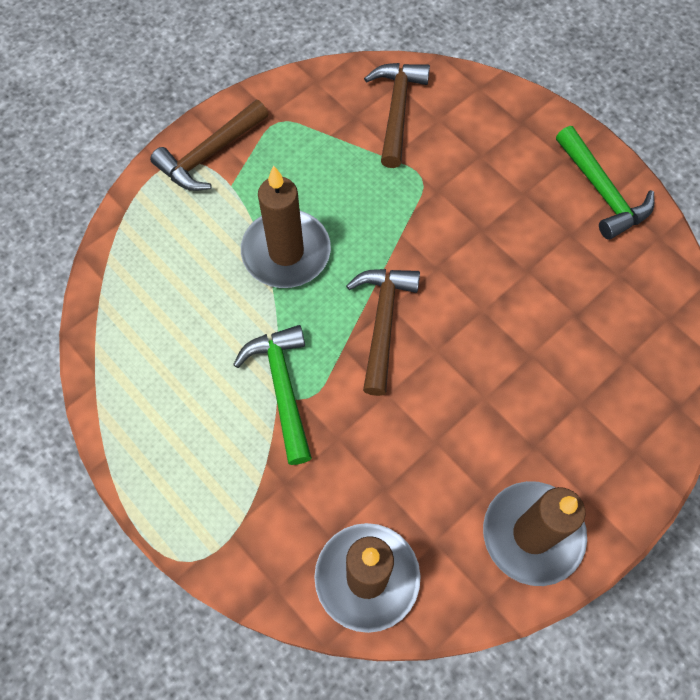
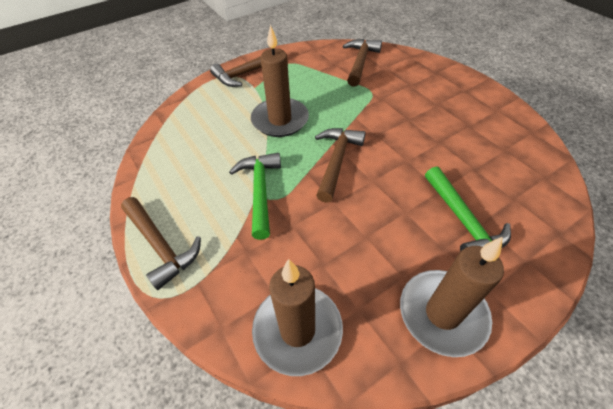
camera: 10 degrees right, 15 degrees down
(168, 490) = (161, 246): none -> brown hammer
(602, 192) = (490, 107): green hammer -> green hammer (463, 221)

